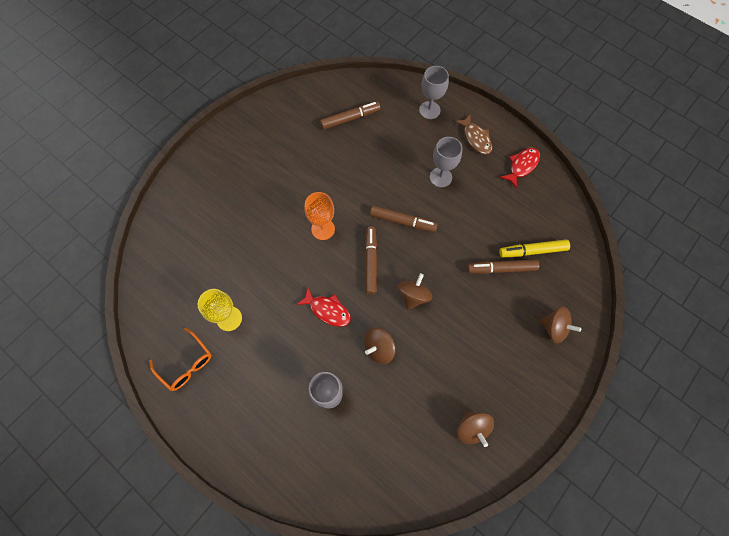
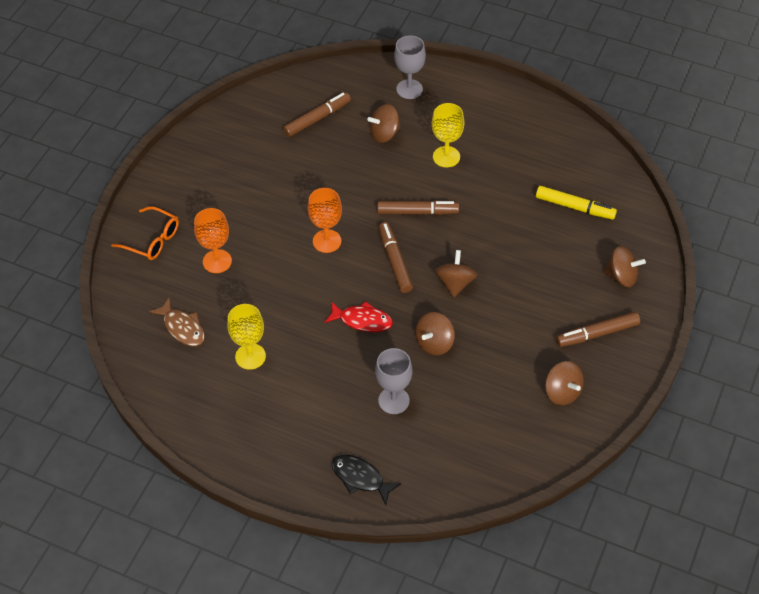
camera: 15 degrees left, 15 degrees down
(185, 363) = (216, 412): orange glasses -> orange glasses (151, 239)
(233, 224) = (217, 261): none -> orange goblet
(278, 462) = (360, 478): none -> black fish
(398, 144) = (384, 134): none -> brown spinning top
(440, 177) = (446, 157): grey goblet -> yellow goblet
(476, 138) = (474, 107): brown fish -> brown fish (182, 328)
(501, 268) = (545, 233): brown marker -> brown marker (597, 333)
(522, 166) = (536, 124): red fish -> none
(532, 251) = (575, 207): yellow marker -> yellow marker turned 135 degrees counterclockwise

